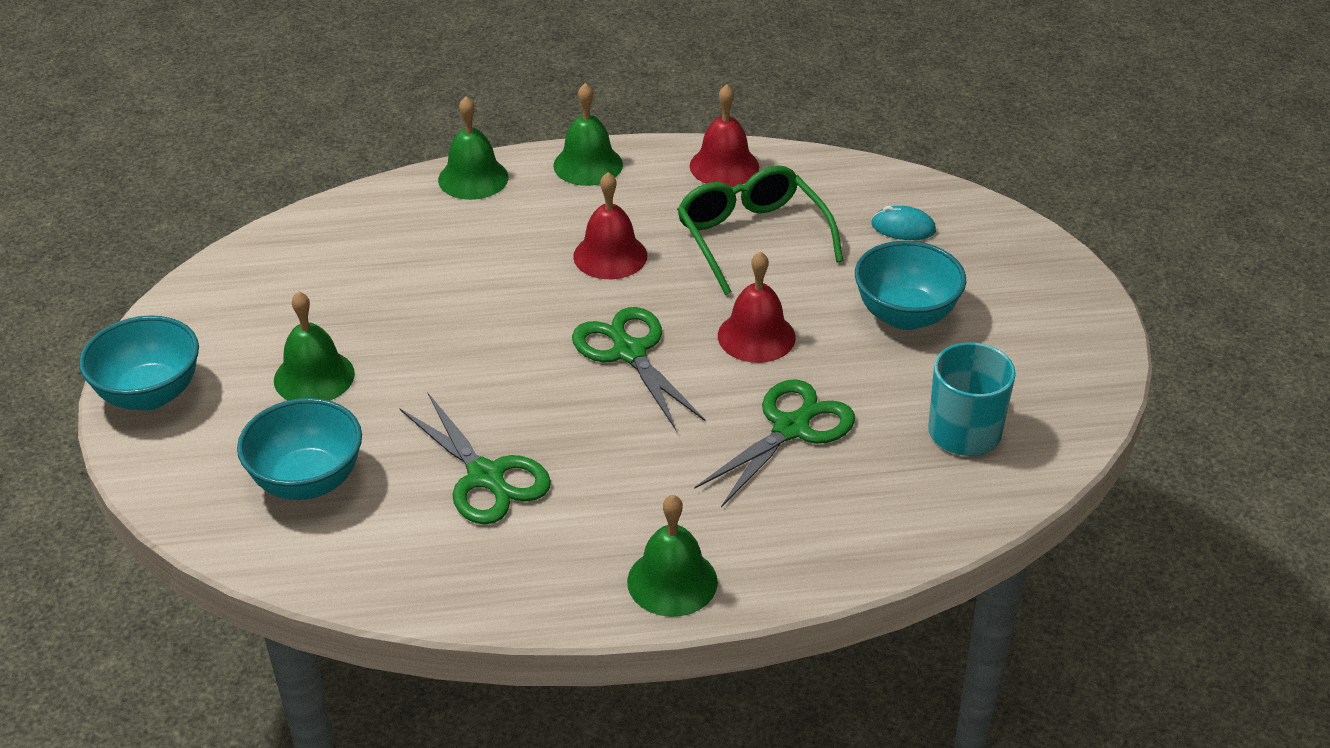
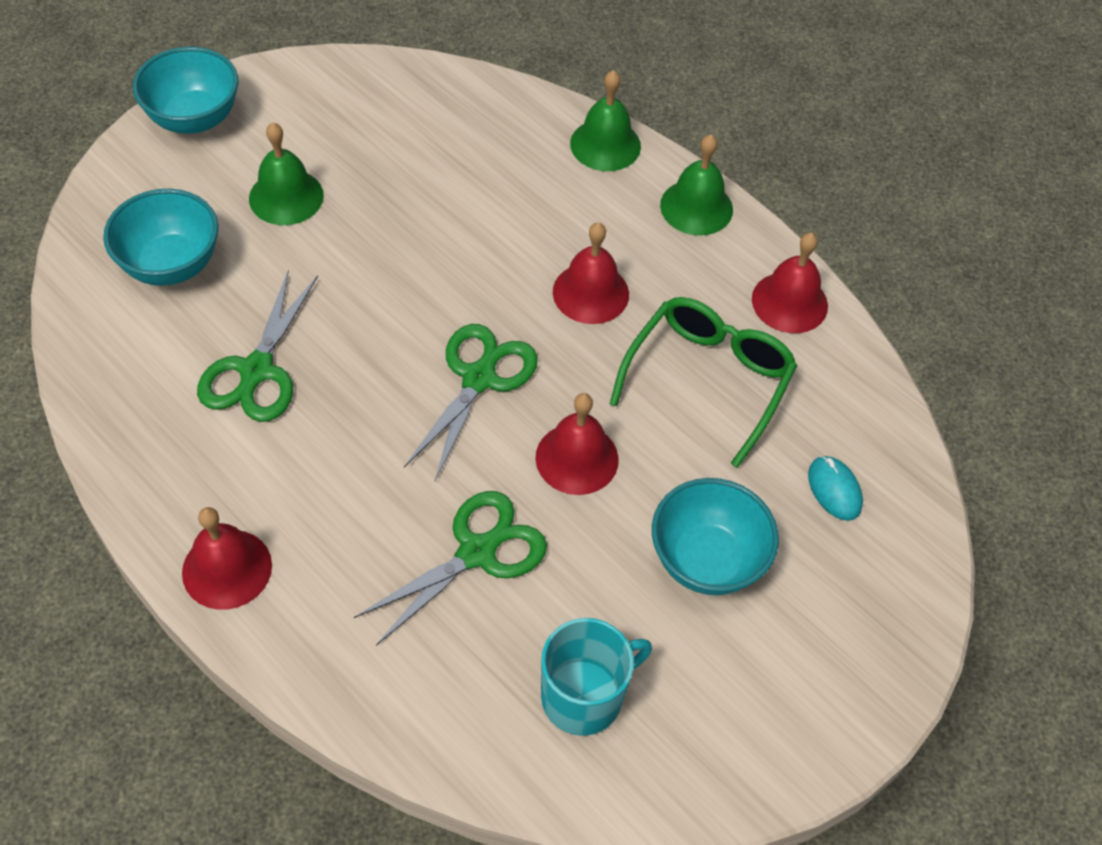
camera: 50 degrees right, 15 degrees up
(672, 581) = (227, 569): green bell -> red bell
(791, 428) = (477, 552): green scissors -> green scissors turned 45 degrees counterclockwise

